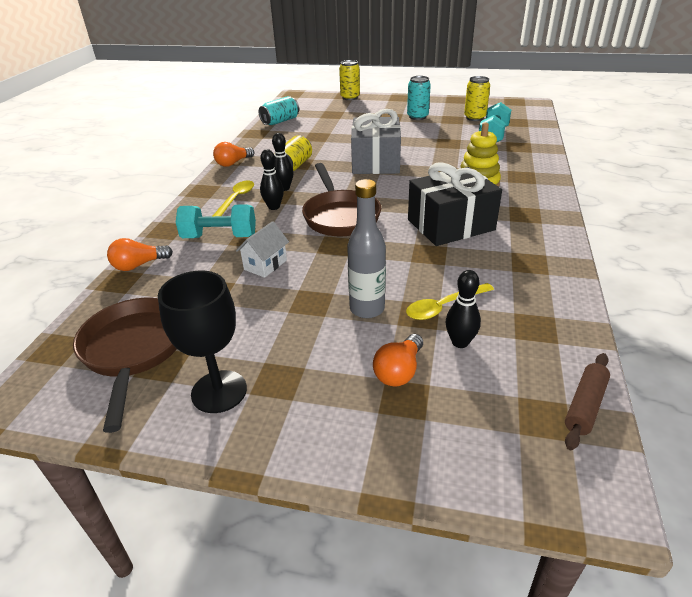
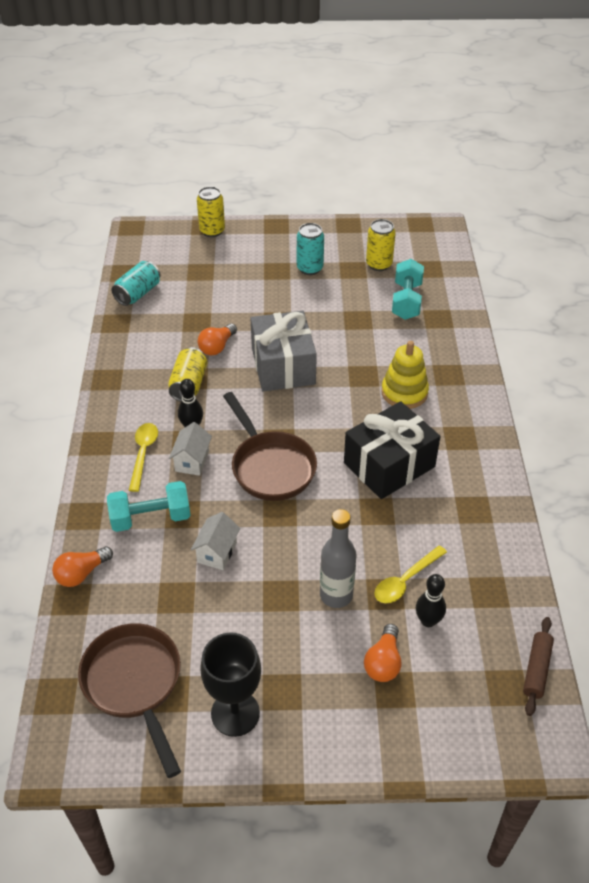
camera: 15 degrees left, 10 degrees up
(233, 163) = (112, 387): orange light bulb -> orange light bulb (217, 347)
(274, 207) = (192, 461): black bowling pin -> white house

